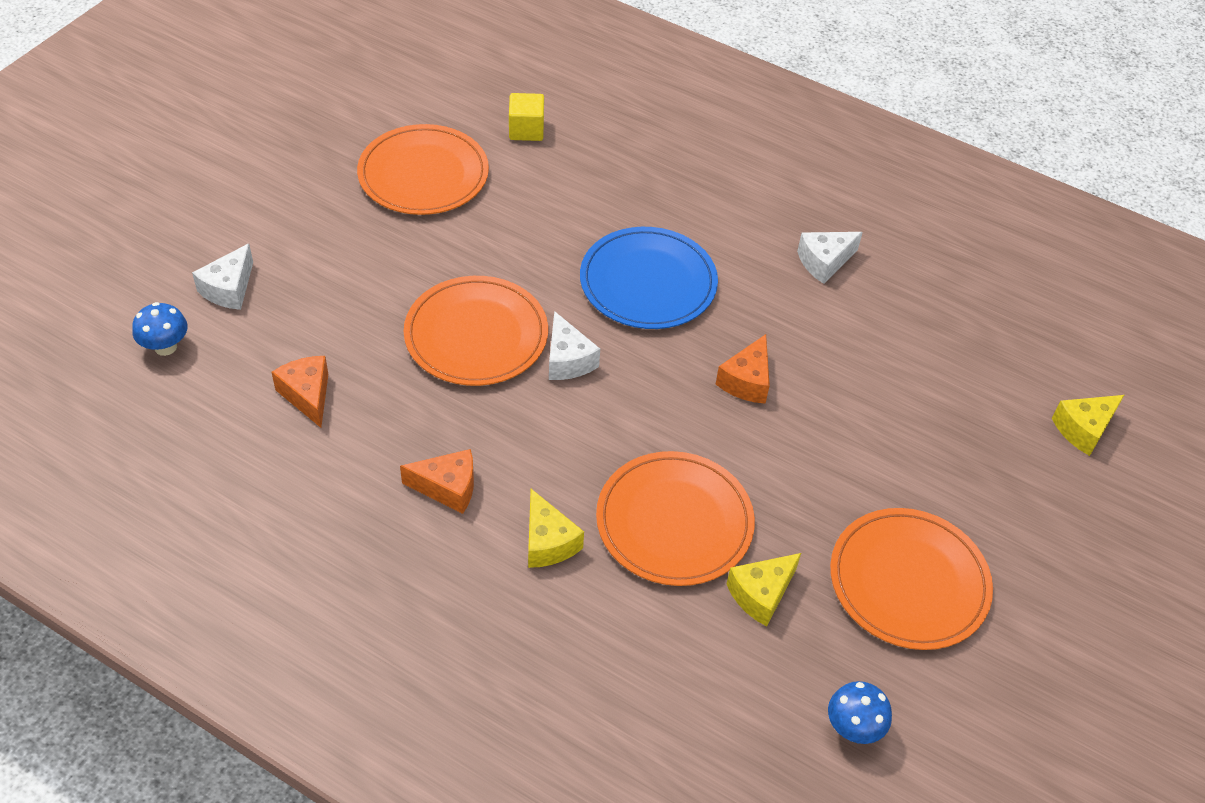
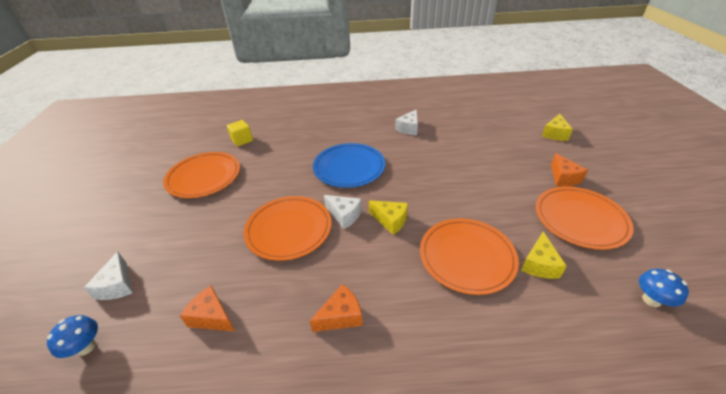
camera: 30 degrees left, 10 degrees down
(548, 542) = (421, 309): yellow cheese -> yellow cheese (390, 221)
(746, 381) = (428, 181): orange cheese -> orange cheese (563, 178)

